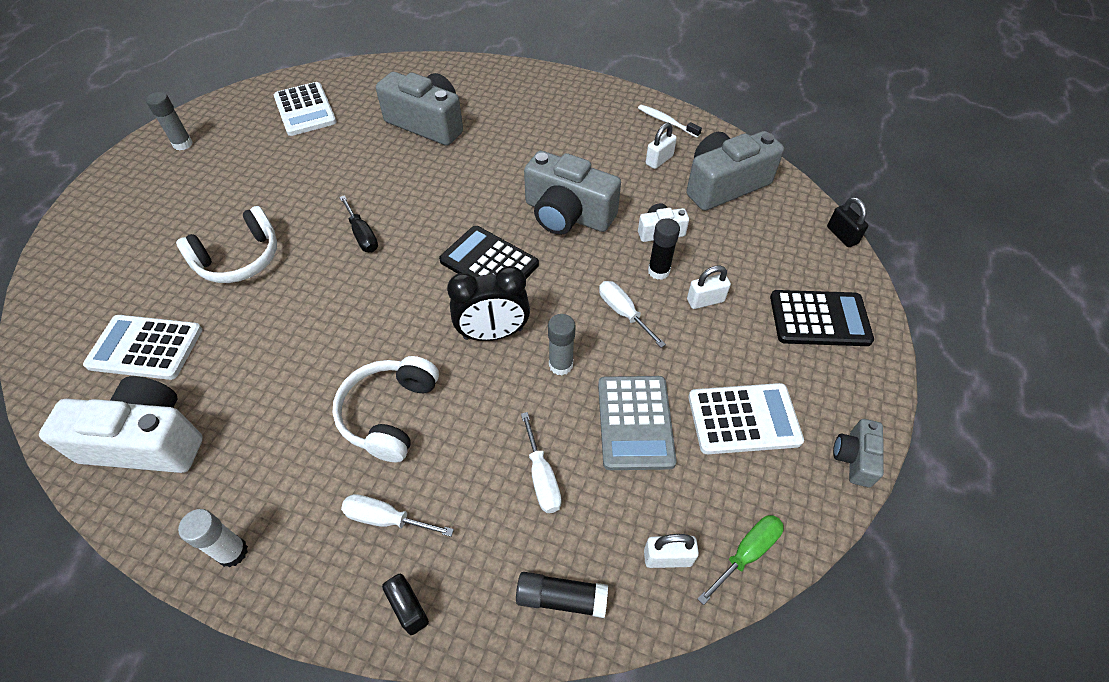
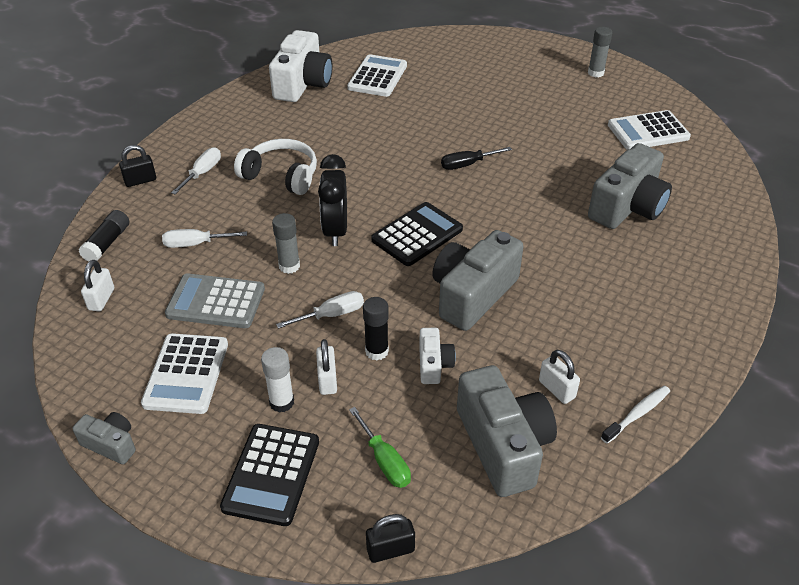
camera: 100 degrees right, 10 degrees down
(232, 552) = (213, 118): white glue stick -> white glue stick (281, 402)
(239, 259) = (452, 107): white headphones -> none
(747, 553) = (78, 344): green screwdriver -> green screwdriver (384, 461)

